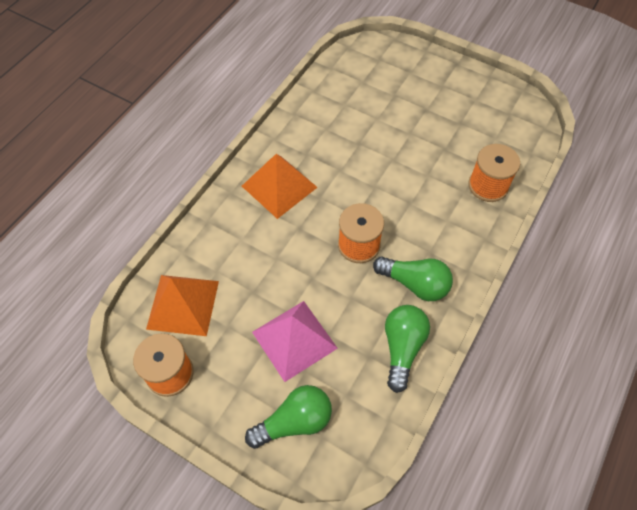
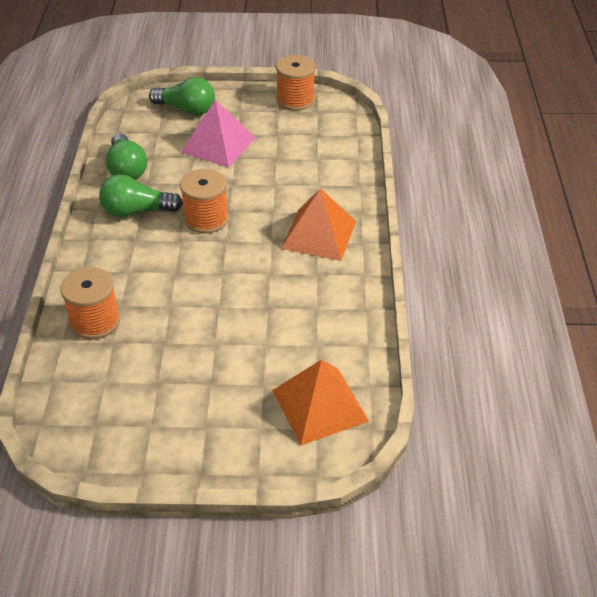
camera: 150 degrees right, 15 degrees down
(183, 304) = (323, 132): orange pyramid -> orange pyramid (320, 405)
(294, 422) = (186, 109): green light bulb -> green light bulb turned 105 degrees counterclockwise

